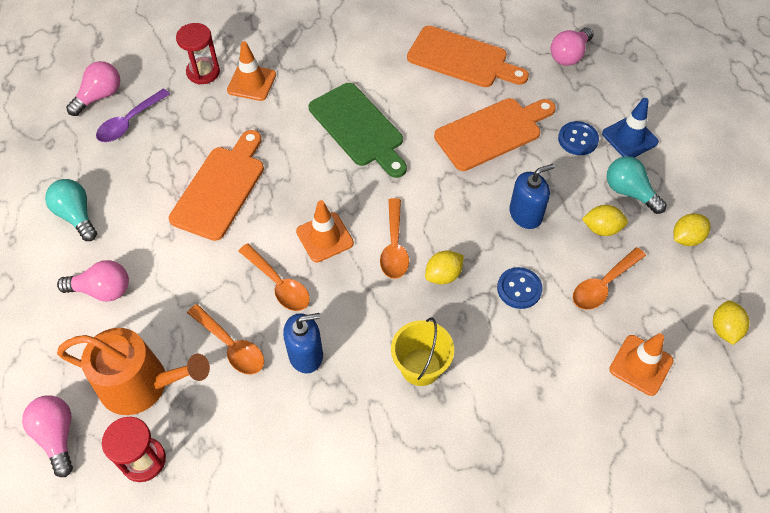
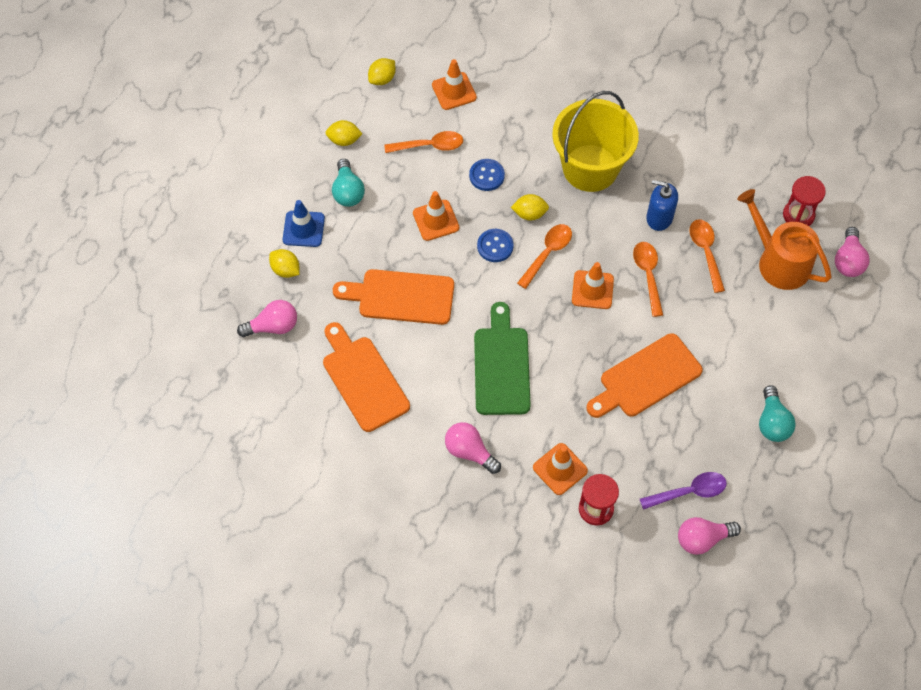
camera: 145 degrees left, 5 degrees up
(102, 290) = (777, 346): pink light bulb -> pink light bulb (469, 452)
(420, 367) = (590, 168): yellow bucket -> yellow bucket, size x1.82
(525, 214) = (436, 220): blue soap dispenser -> orange traffic cone
(578, 139) = (342, 251): blue button -> blue button (495, 246)
(601, 229) = (393, 179): yellow lemon -> yellow lemon (285, 270)

